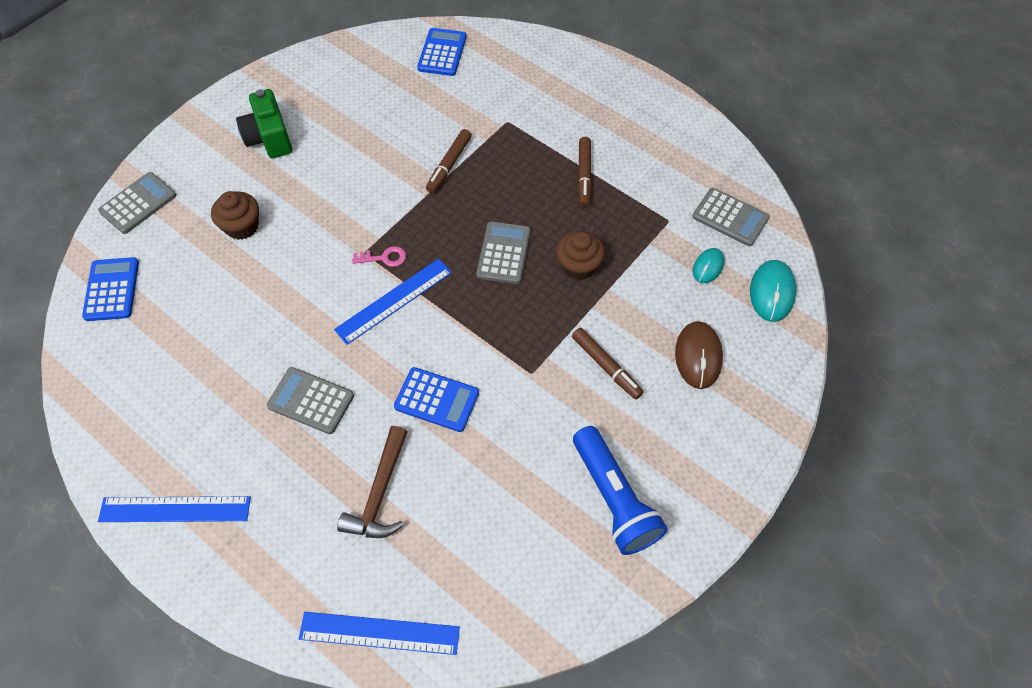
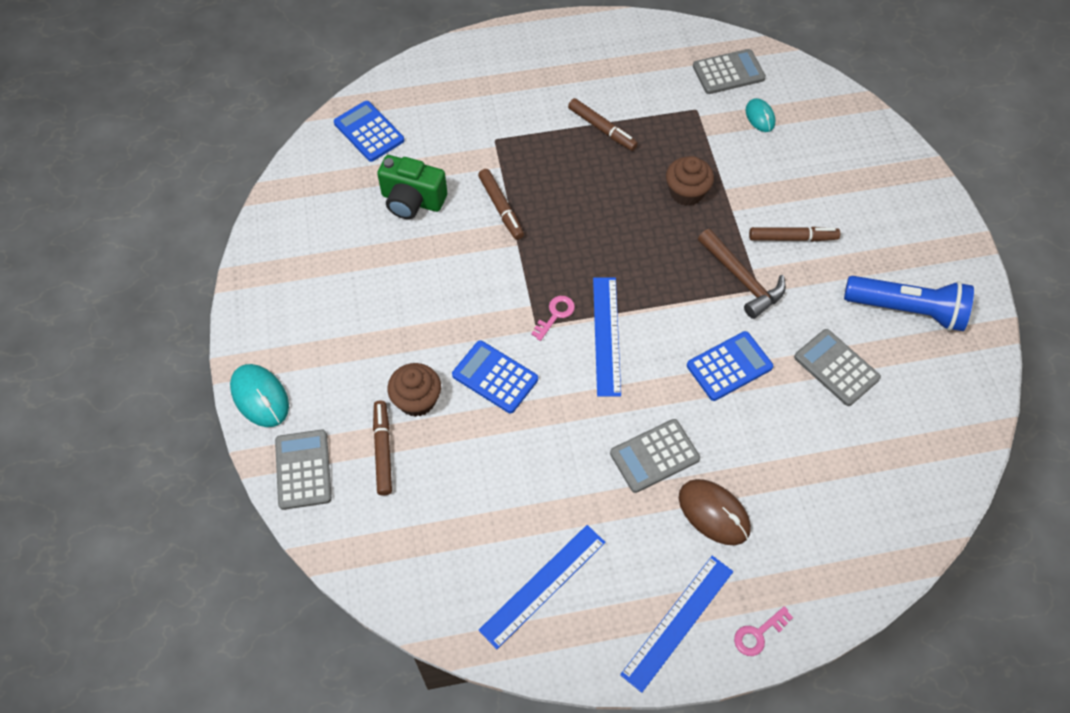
camera: 50 degrees left, 0 degrees up
(112, 289) = (389, 548): blue calculator -> blue calculator (495, 377)
(186, 235) = (383, 450): none -> brown marker
(203, 574) = (758, 634): none -> pink key
(269, 138) = (332, 318): green camera -> green camera (412, 201)
(379, 493) = (782, 459): brown hammer -> brown hammer (742, 279)
(379, 632) = (903, 533): blue ruler -> blue ruler (543, 585)
(503, 253) = (628, 231): grey calculator -> grey calculator (836, 368)
(698, 356) = (831, 178): brown mouse -> brown mouse (714, 513)
(772, 292) = (815, 98): turquoise mouse -> turquoise mouse (260, 397)

